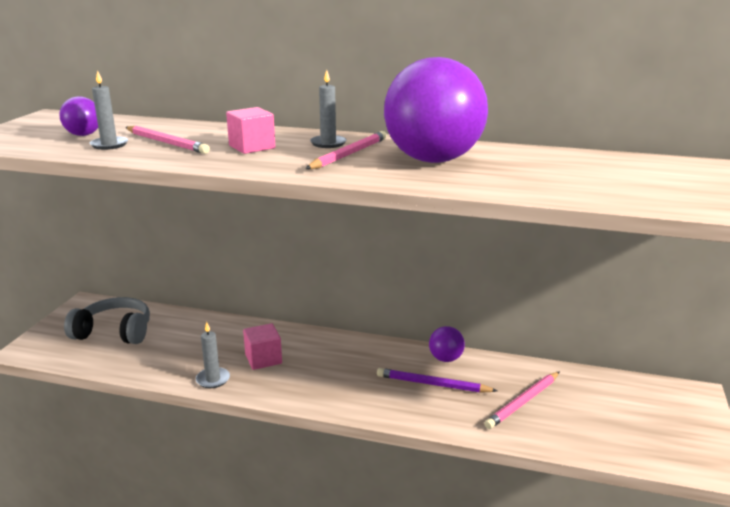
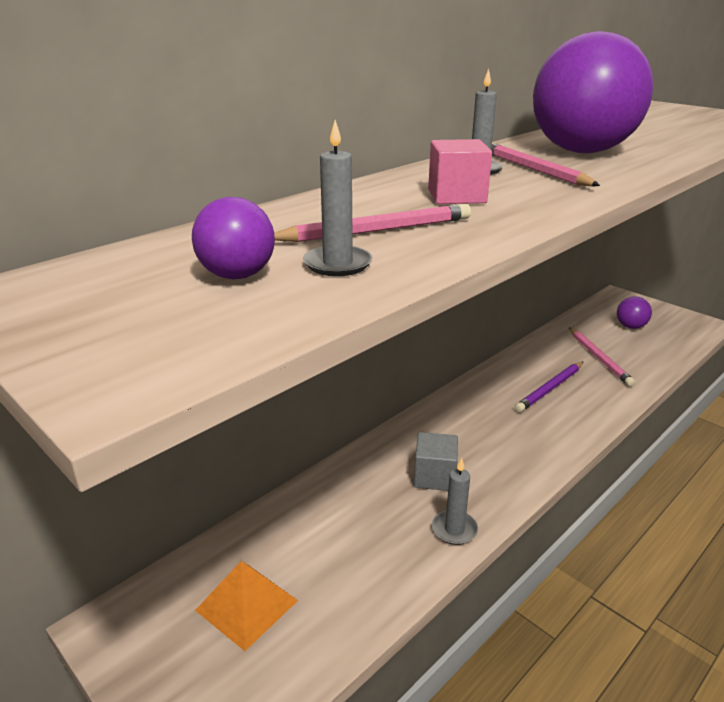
camera: 60 degrees left, 5 degrees up
(114, 332) = (247, 605): grey headphones -> orange pyramid
(263, 359) = (434, 476): pink cube -> grey cube
(445, 359) = (511, 368): purple ball -> purple ball (630, 326)

